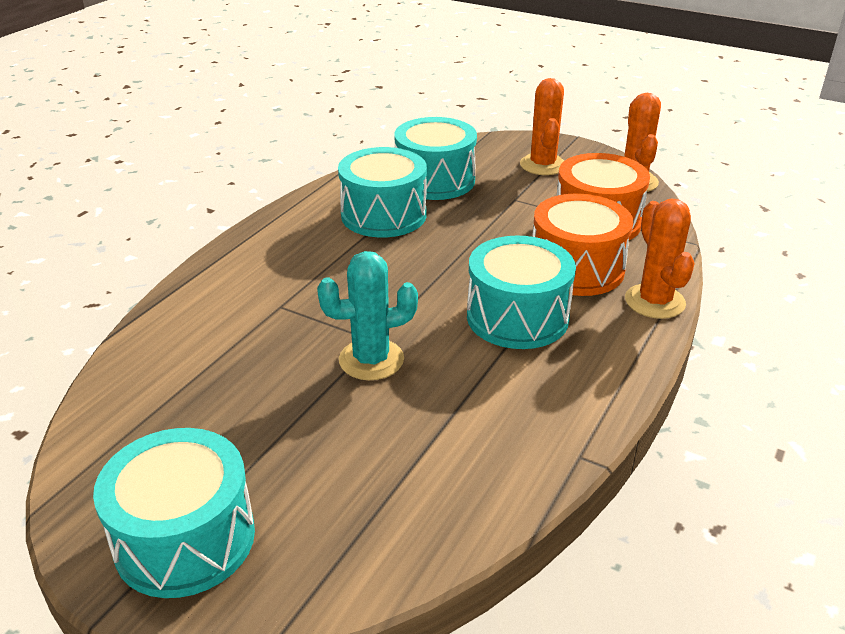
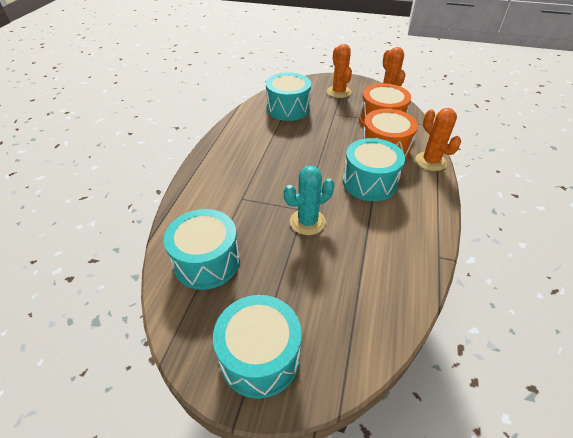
camera: 15 degrees left, 10 degrees up
(383, 215) = (271, 133): turquoise drum -> turquoise drum (207, 261)

